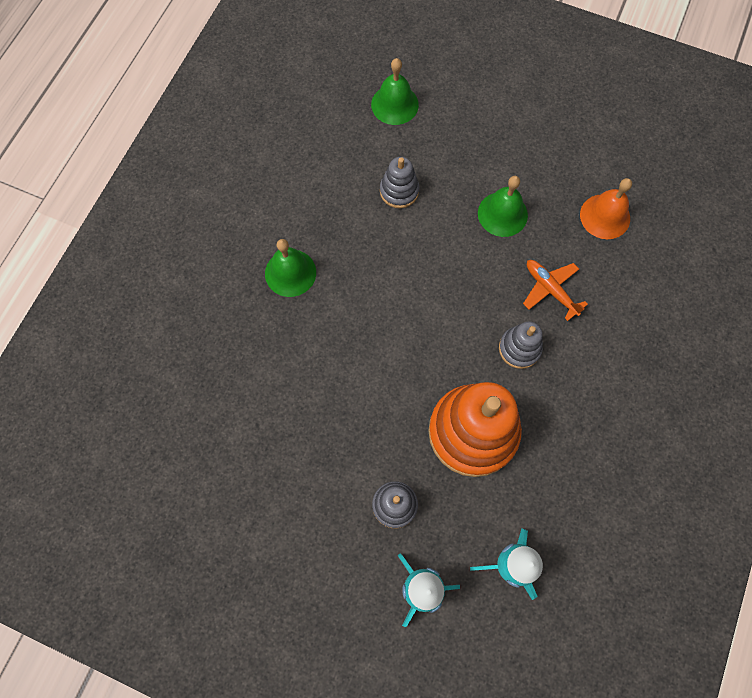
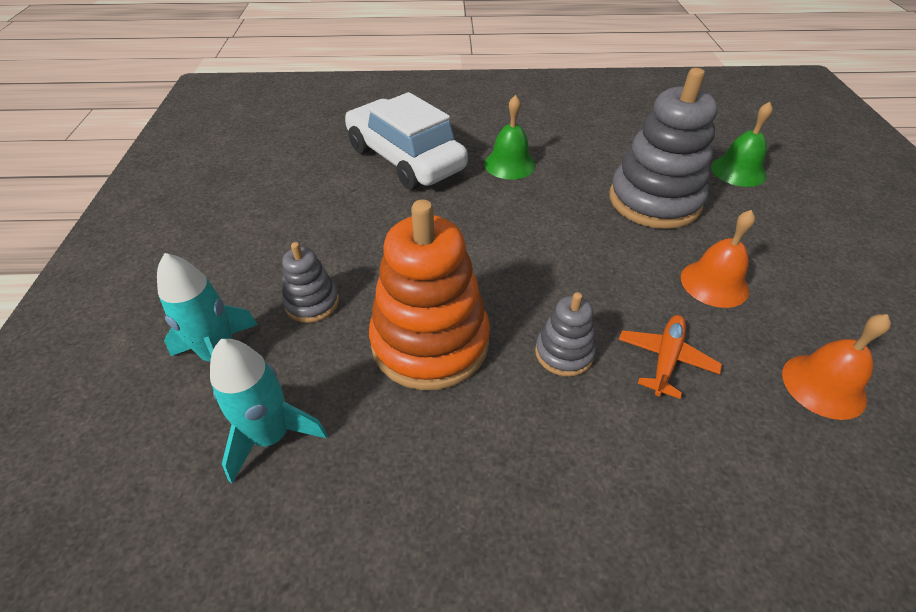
camera: 65 degrees right, 25 degrees down
(232, 360) = (405, 159): none -> white car
(399, 191) = (654, 201): grey stacking toy -> grey stacking toy, size x2.04
(502, 214) = (714, 283): green bell -> orange bell

